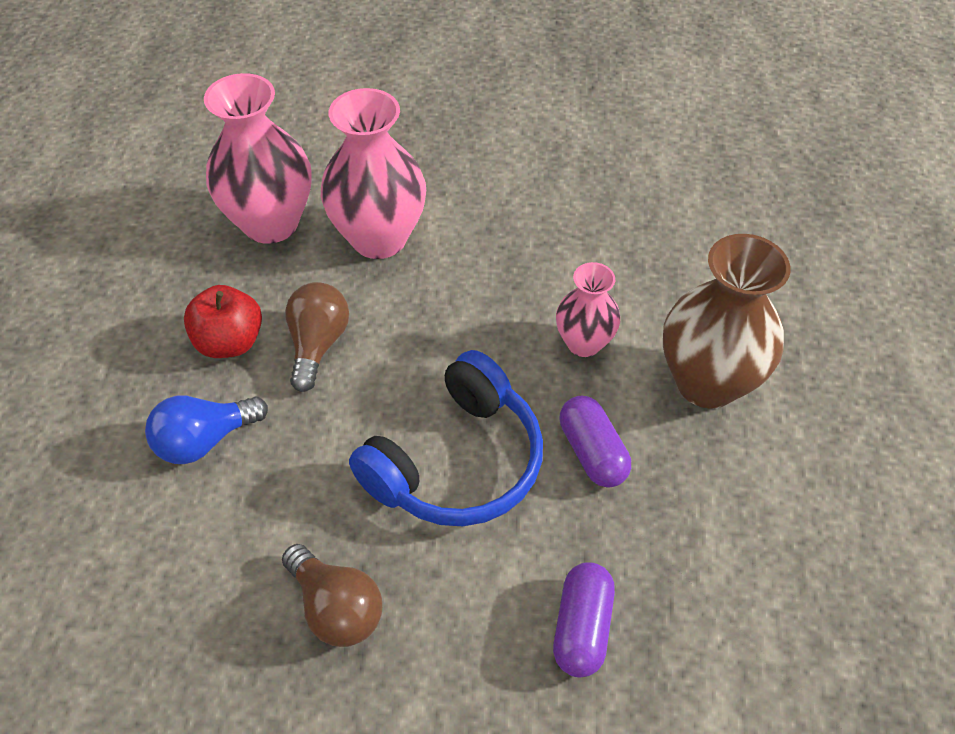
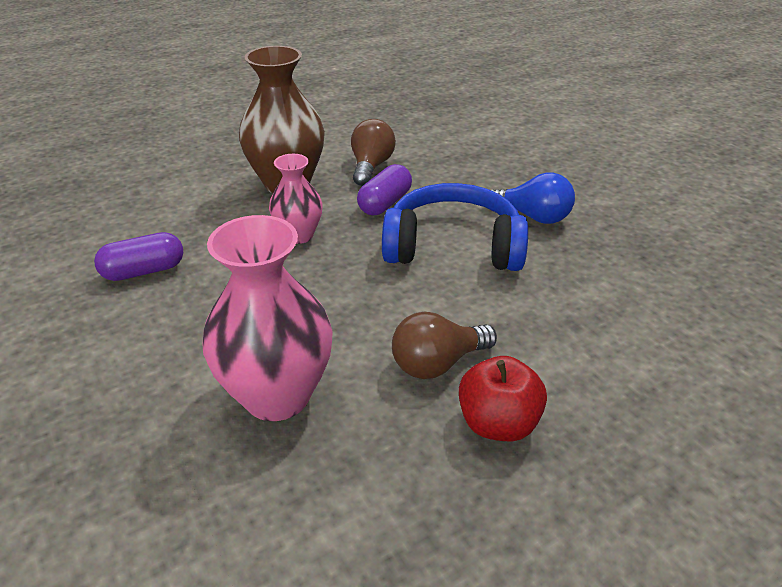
camera: 125 degrees left, 15 degrees down
(205, 440) = (592, 372): blue light bulb -> blue light bulb (533, 217)
(271, 223) = (324, 502): pink vase -> none
(336, 608) = (597, 246): brown light bulb -> brown light bulb (371, 166)
(581, 627) = (492, 172): purple capsule -> purple capsule (144, 271)

